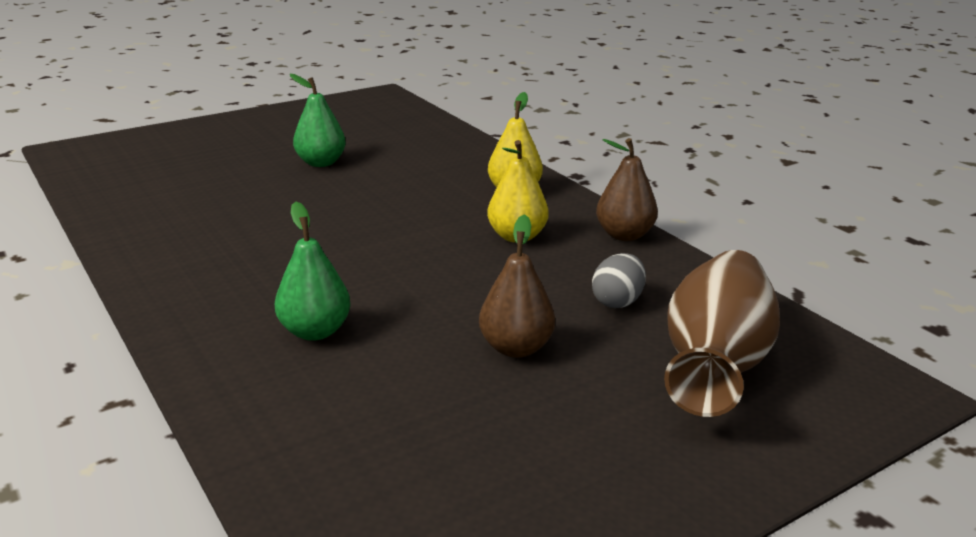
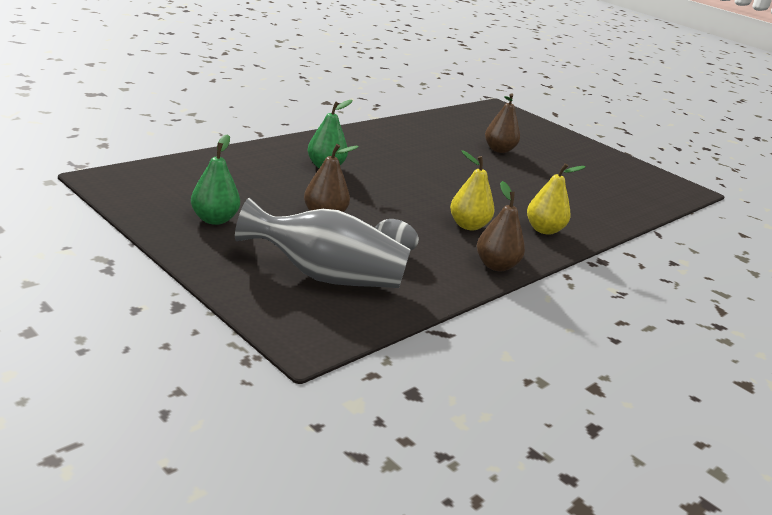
camera: 75 degrees right, 0 degrees up
(251, 178) = (499, 150): none -> brown pear
(321, 163) = (538, 168): green pear -> green pear (214, 219)
(715, 363) = (325, 276): brown vase -> grey vase

